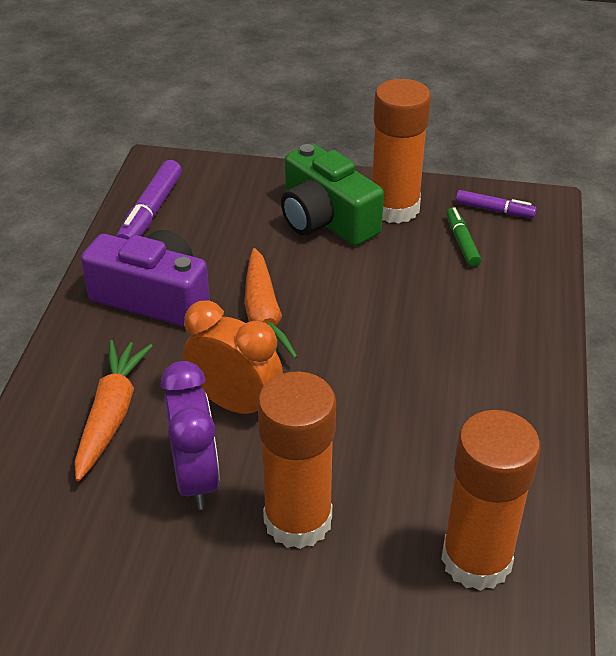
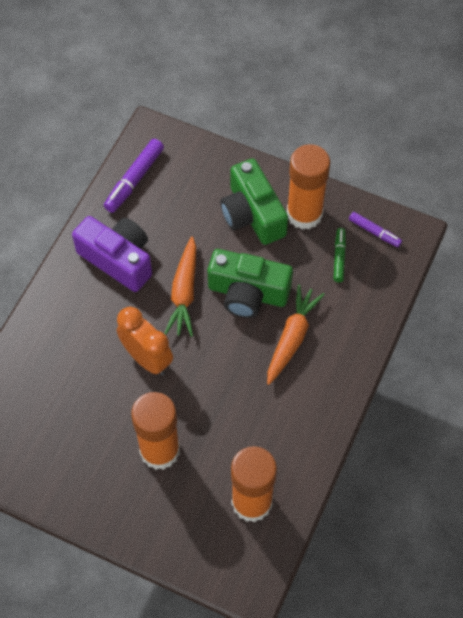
camera: 15 degrees right, 20 degrees up
(111, 415) = (71, 349): orange carrot -> orange carrot (292, 338)
(195, 478) = (109, 407): purple clock -> none
(355, 301) = (248, 293): none -> green camera

